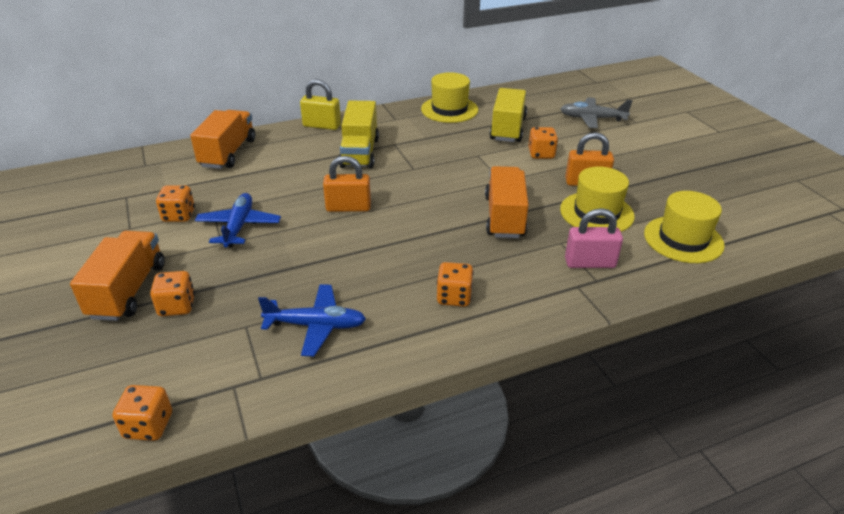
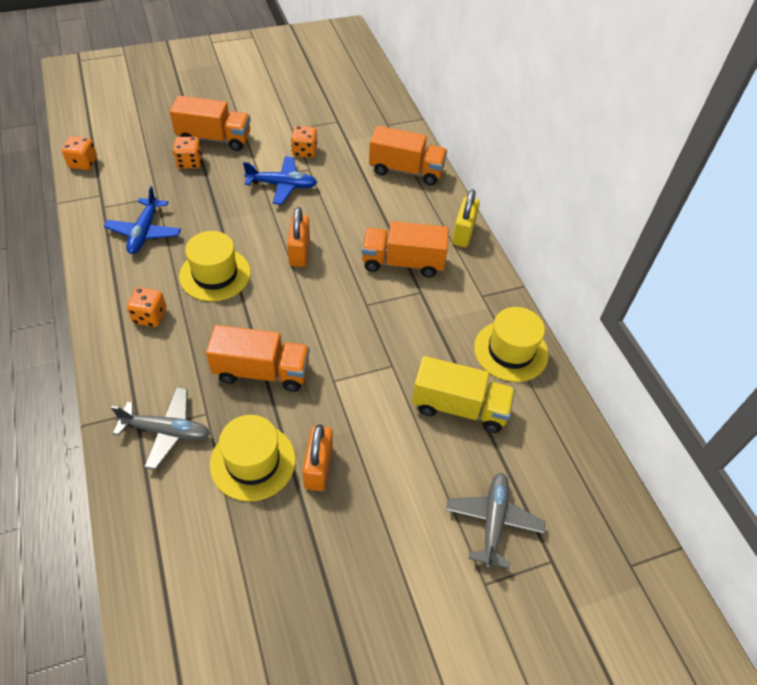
camera: 90 degrees right, 15 degrees up
(360, 152) = (403, 263): yellow truck -> orange truck
(541, 154) = (391, 432): orange dice -> none
(590, 263) = (166, 431): pink padlock -> grey plane
(683, 239) = (183, 540): yellow hat -> yellow hat (215, 274)

